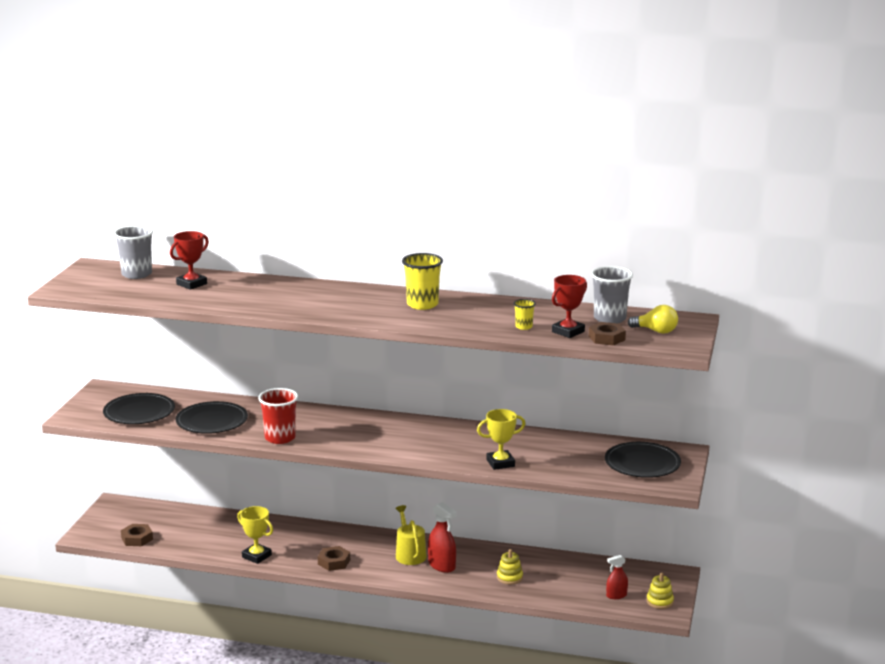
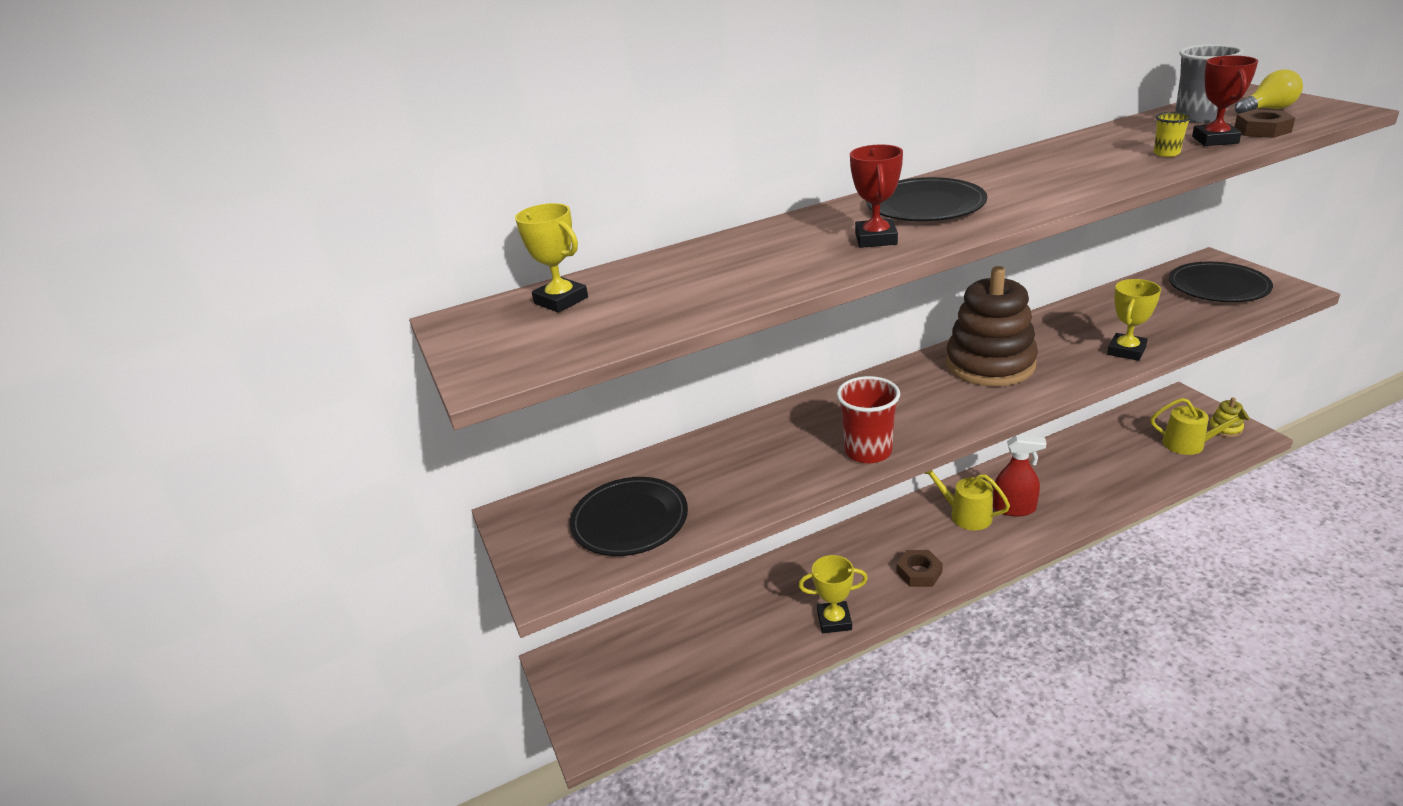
camera: 35 degrees left, 10 degrees up
(136, 274) = (561, 300): grey cup -> yellow trophy
(137, 539) = (663, 694): brown nut -> none
(191, 284) = (676, 277): red trophy -> red trophy (875, 239)
(212, 421) = (746, 477): black plate -> black plate (925, 205)
(420, 435) = (990, 364): none -> brown stacking toy
(422, 304) = (1006, 178): yellow cup -> none
(509, 577) = (1086, 482): yellow stacking toy -> none
(616, 595) = (1189, 444): red spray bottle -> yellow watering can

